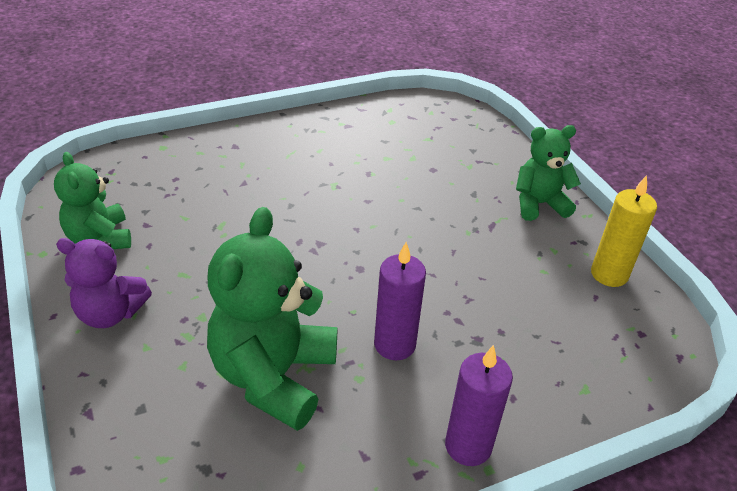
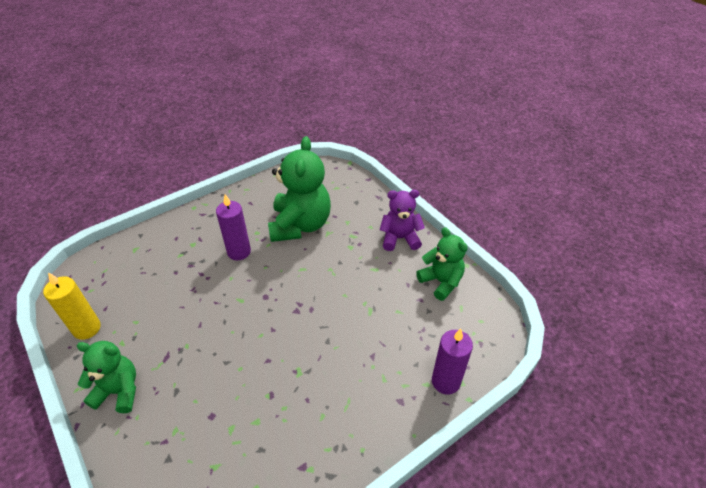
camera: 170 degrees right, 5 degrees up
(468, 446) = (202, 214): purple candle -> purple candle (445, 381)
(539, 204) = (119, 391): green teddy bear -> green teddy bear turned 150 degrees counterclockwise

